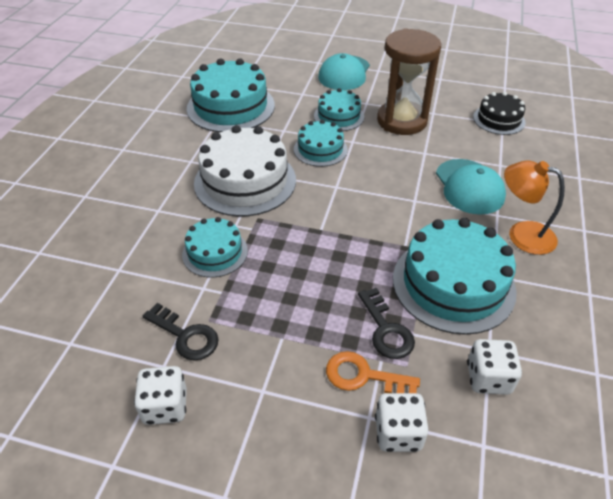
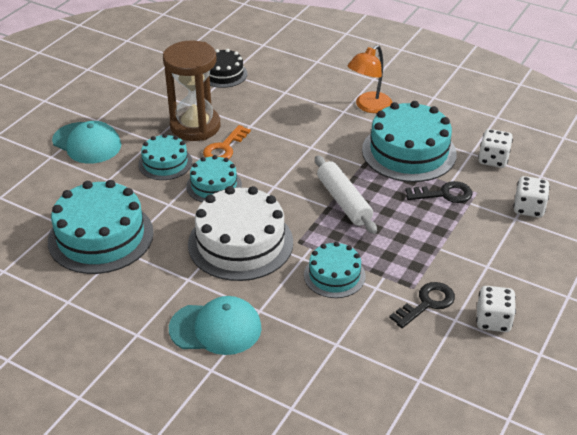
camera: 75 degrees left, 5 degrees down
(334, 241) = (343, 201): none -> white rolling pin
(363, 376) = (482, 214): orange key -> orange key (224, 148)
(469, 187) = (305, 115): turquoise cap -> turquoise cap (216, 328)

